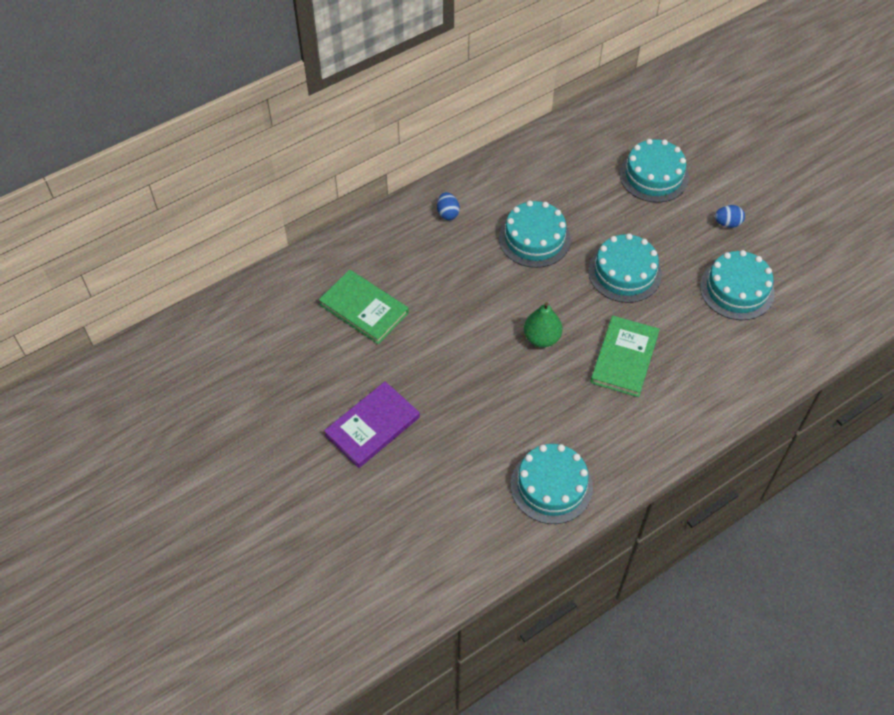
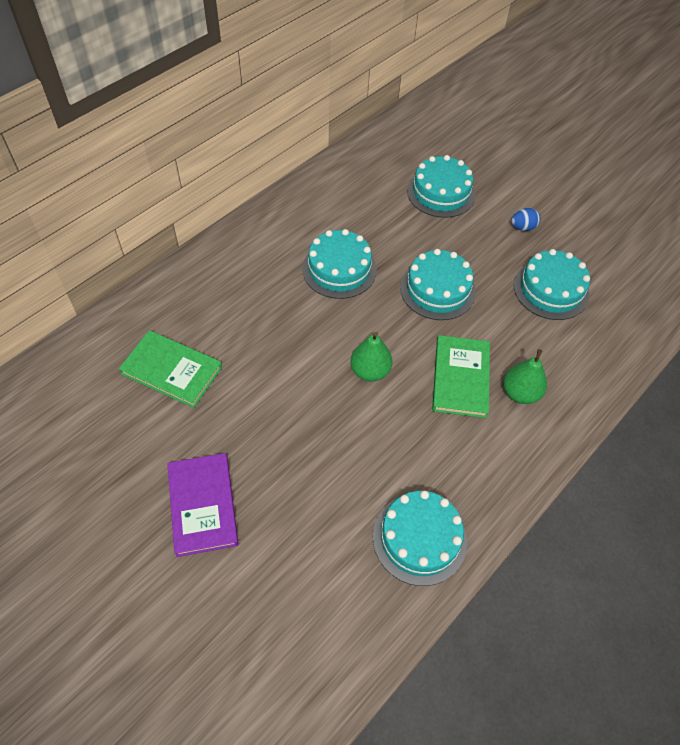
camera: 15 degrees left, 0 degrees up
(372, 426) = (202, 505): purple book -> purple book turned 45 degrees counterclockwise
(448, 213) = (245, 256): blue egg -> none
(677, 381) = (520, 393): none -> green pear

